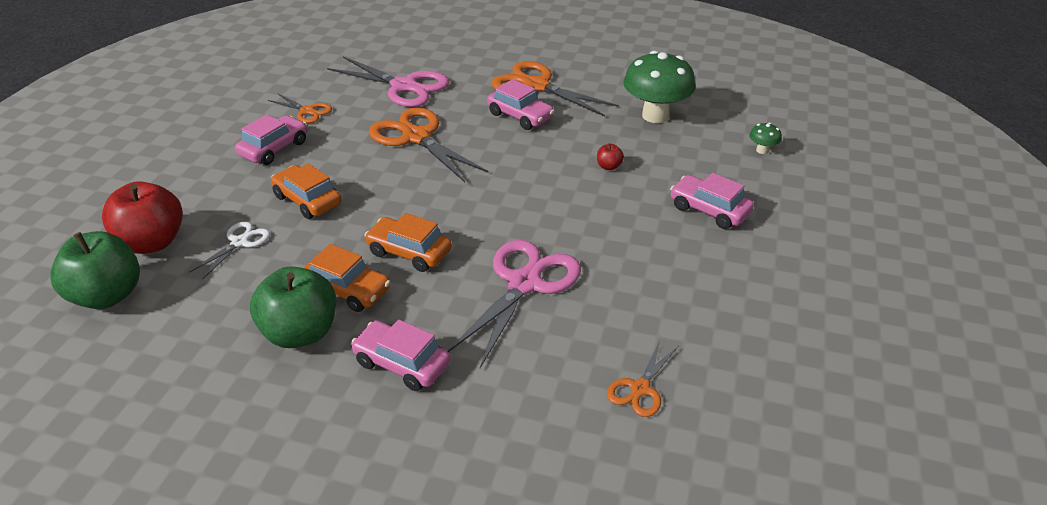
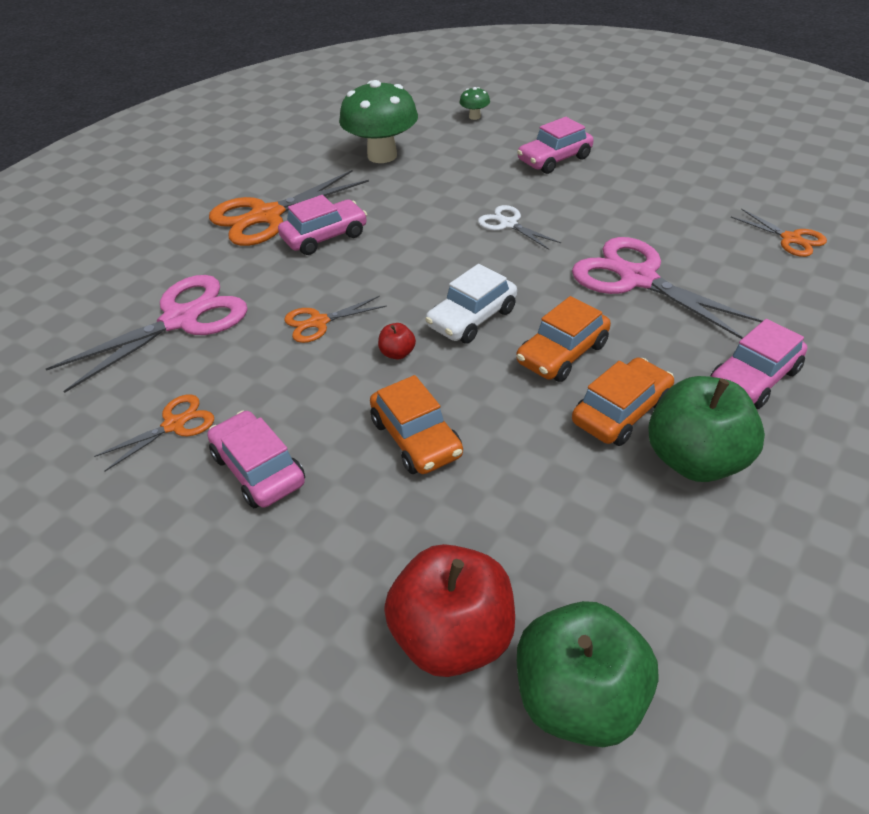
camera: 70 degrees left, 5 degrees up
(240, 242) = (490, 517): white scissors -> white scissors (508, 224)
(307, 200) = (416, 438): orange car -> orange car turned 90 degrees counterclockwise
(416, 137) = (318, 322): orange scissors -> orange scissors, size x0.52
(440, 202) = (472, 318): none -> white car
(609, 166) = (459, 197): red apple -> red apple (397, 353)

